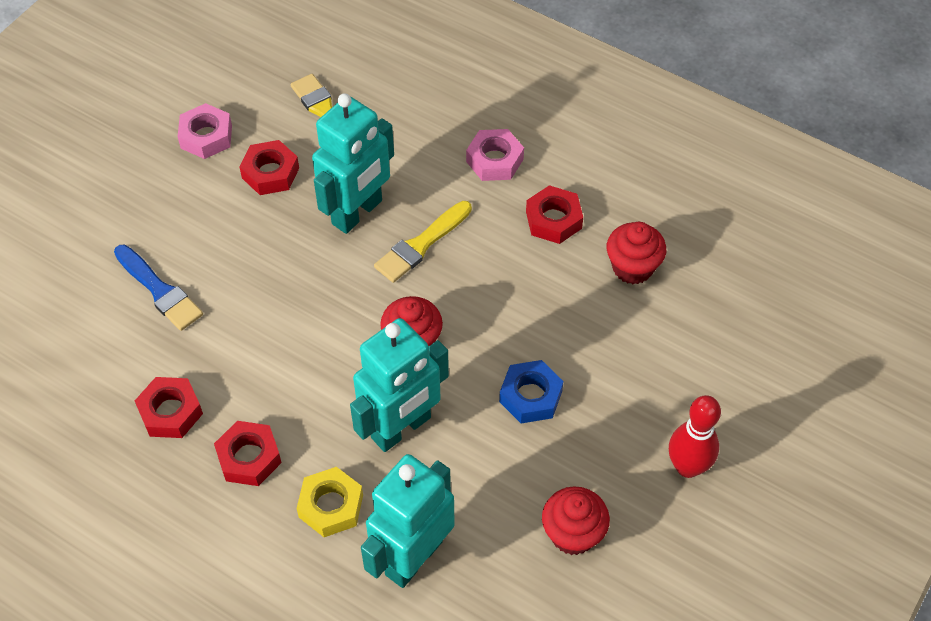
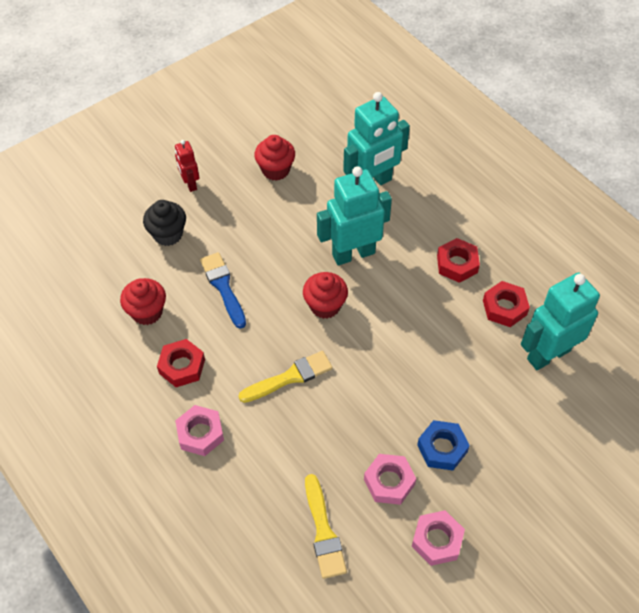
camera: 160 degrees left, 0 degrees up
(160, 290) = (500, 401): blue brush -> blue brush (223, 287)
(270, 173) = (389, 482): red nut -> pink nut
(331, 506) = (412, 222): yellow nut -> none
(357, 213) = (329, 420): turquoise robot -> turquoise robot (548, 354)
(530, 396) = (262, 249): blue nut -> blue nut (442, 448)
(670, 377) = (168, 234): none -> black cupcake
(687, 467) = (190, 184): red bowling pin -> red robot

